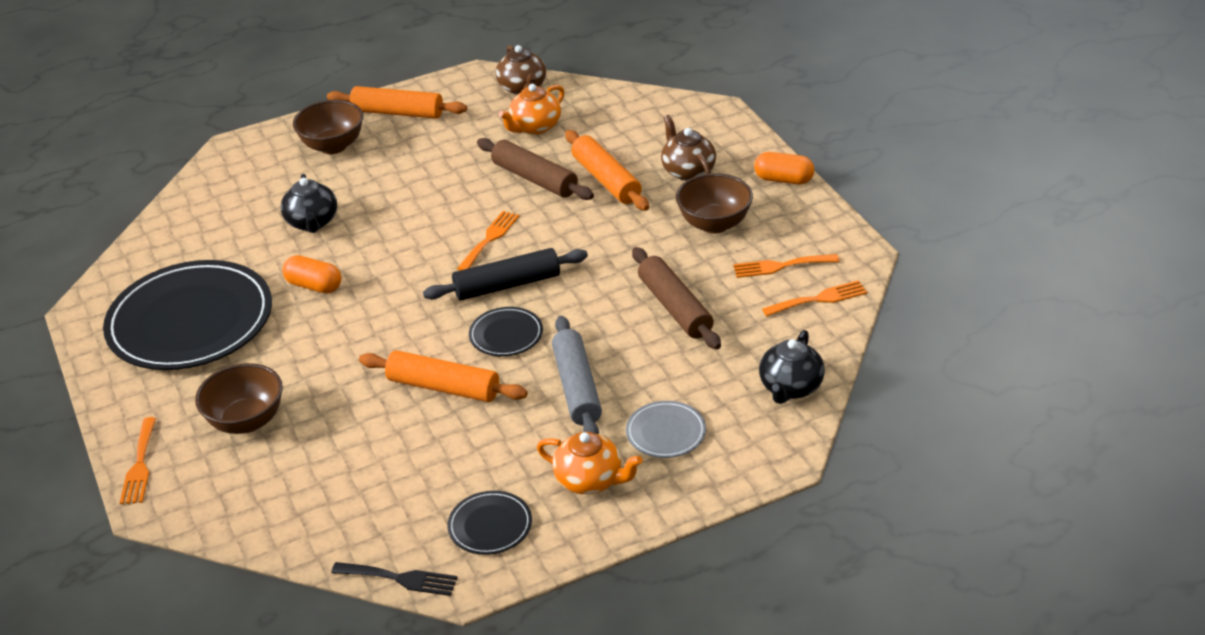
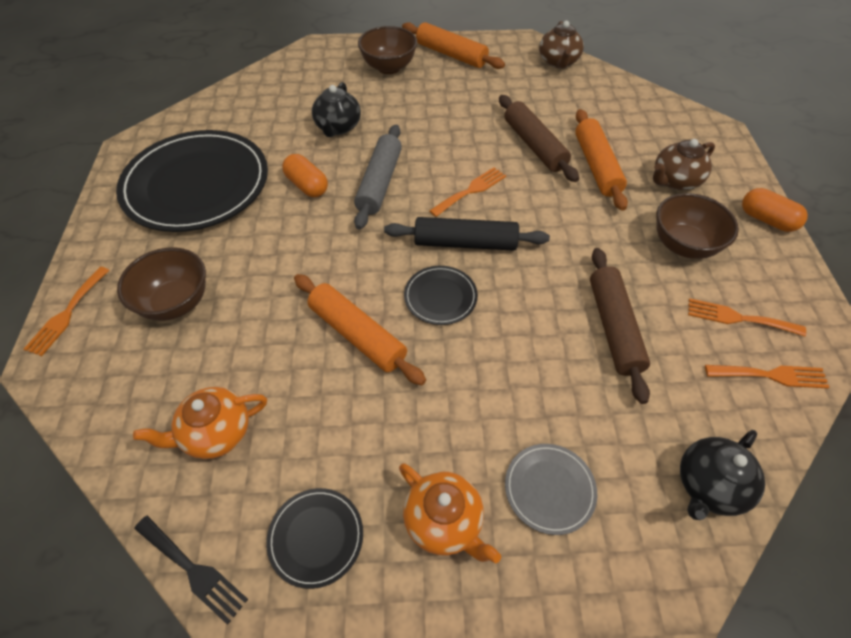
camera: 20 degrees right, 15 degrees up
(535, 127) = (554, 98): orange teapot -> orange teapot (215, 433)
(576, 387) = (480, 387): grey rolling pin -> grey rolling pin (379, 183)
(687, 171) = (674, 181): brown teapot -> brown teapot turned 120 degrees counterclockwise

